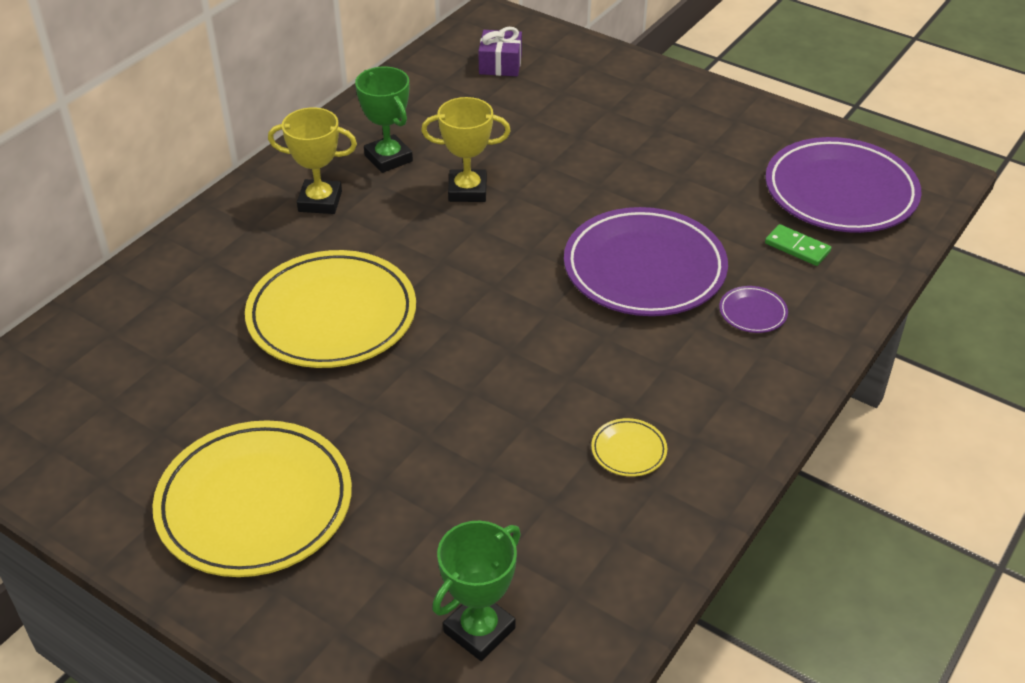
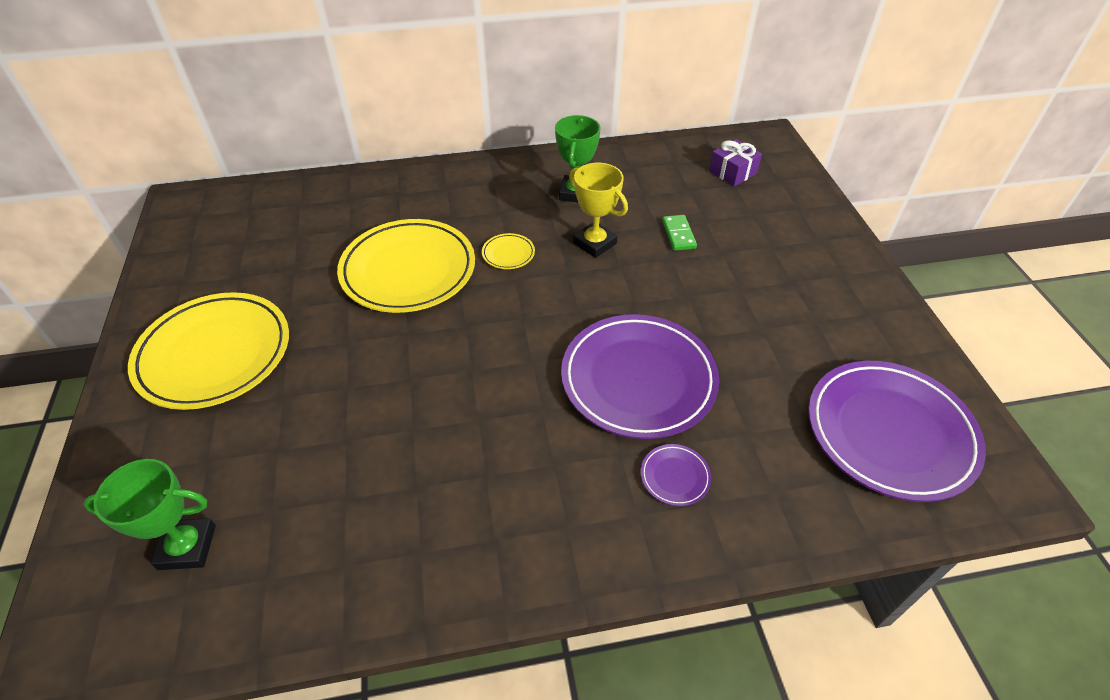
camera: 45 degrees right, 5 degrees up
(320, 201) = (500, 196): yellow trophy -> none
(628, 450) = (441, 507): yellow plate -> yellow plate (508, 254)
(797, 247) = (785, 452): green domino -> green domino (678, 234)

